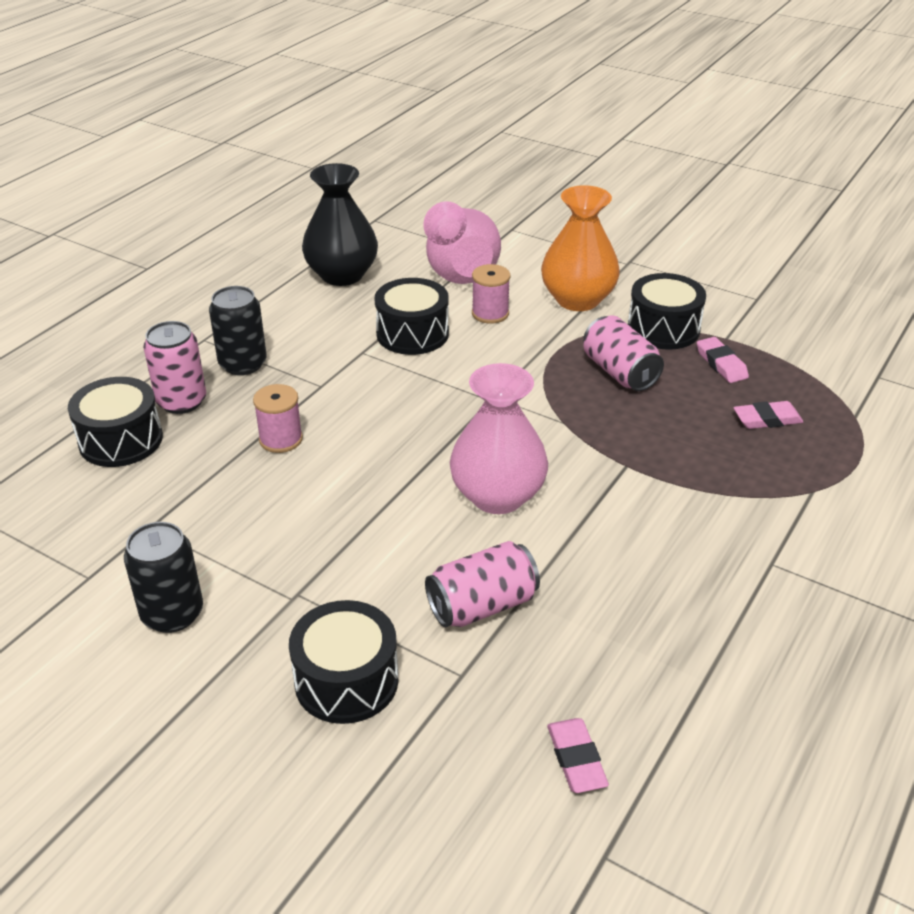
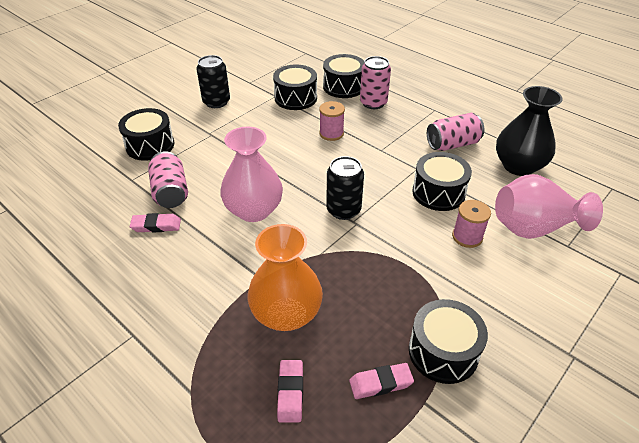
camera: 100 degrees right, 5 degrees up
(160, 497) = (295, 98): none -> black drum
(243, 364) = (407, 122): black can -> black can (343, 210)
(576, 759) = (58, 209): pink eraser -> pink eraser (156, 226)
(577, 299) = (492, 297): orange vase -> orange vase (286, 314)
(620, 372) = (376, 302): pink can -> pink can (452, 144)

